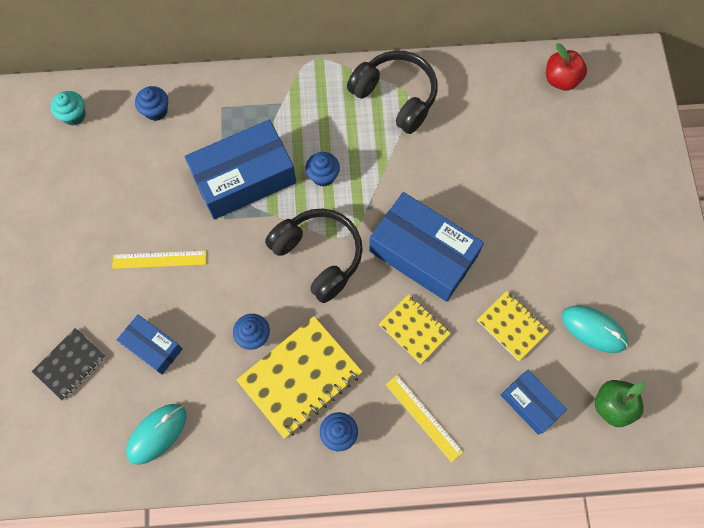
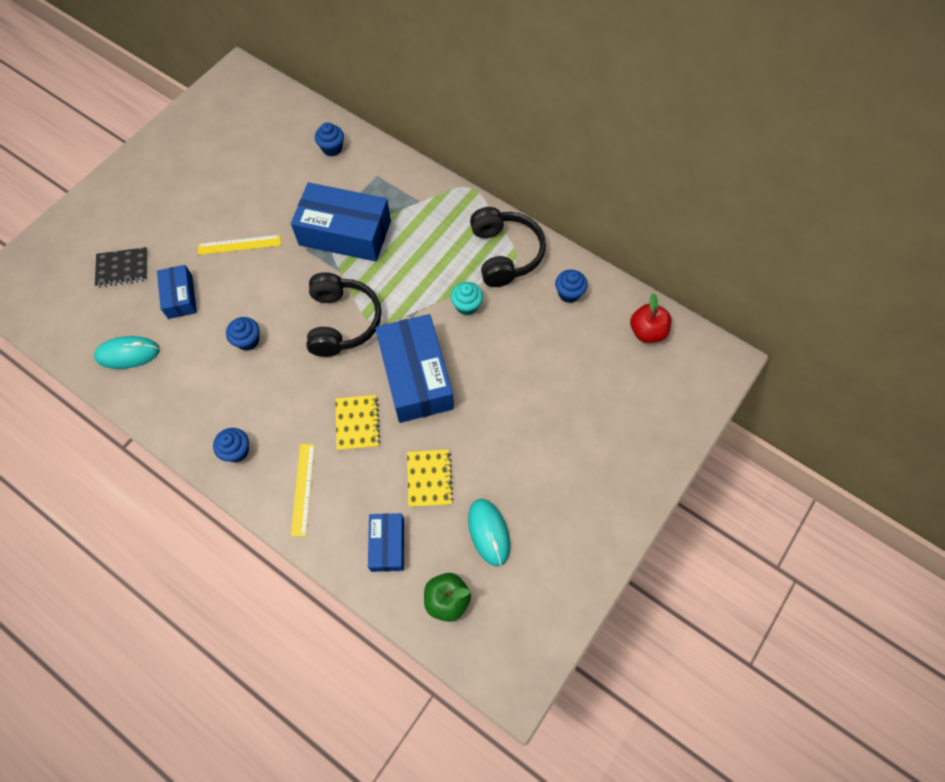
camera: 40 degrees right, 5 degrees down
(74, 115) = (278, 116): turquoise cupcake -> turquoise cupcake (466, 305)
(159, 259) = (239, 245): yellow ruler -> yellow ruler turned 45 degrees counterclockwise
(300, 377) = (250, 392): yellow notebook -> none
(323, 176) = (399, 270): blue cupcake -> blue cupcake (569, 293)

